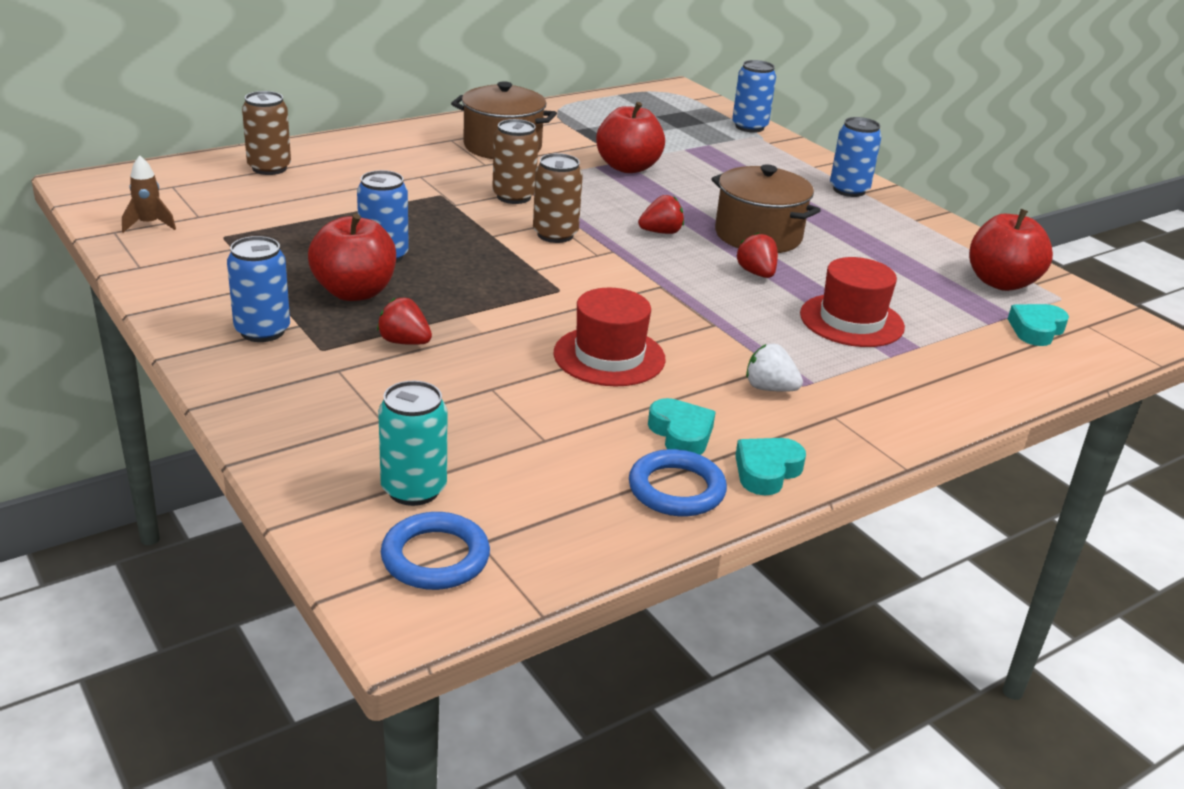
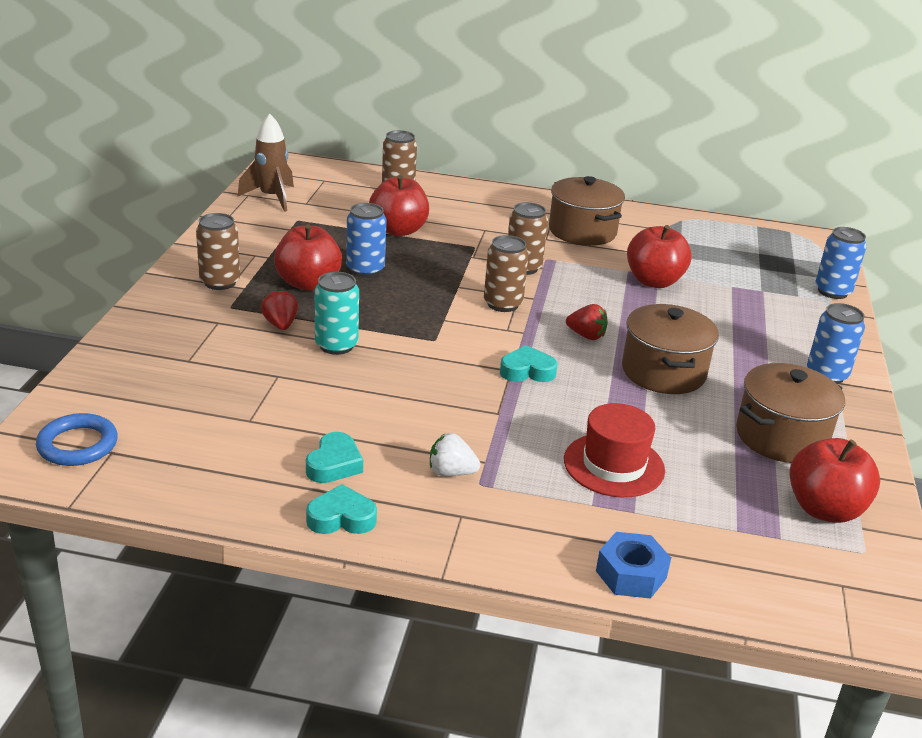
camera: 45 degrees right, 0 degrees up
(149, 224) = (272, 198): brown rocket -> brown rocket, size x1.65
(262, 331) = (220, 282): blue can -> brown can
(344, 207) = (398, 230): none -> red apple
(414, 489) = (133, 405): turquoise can -> turquoise can (336, 345)
(609, 356) = (384, 395): red hat -> none
(676, 489) = (266, 492): blue ring -> none
(756, 273) = (604, 396): red strawberry -> none
(769, 388) = (451, 472): white strawberry -> white strawberry turned 60 degrees counterclockwise
(900, 246) = (781, 437): none -> brown pot
(993, 390) = (631, 574): none -> blue nut
(1036, 330) = (776, 559): turquoise heart -> turquoise heart (527, 371)

